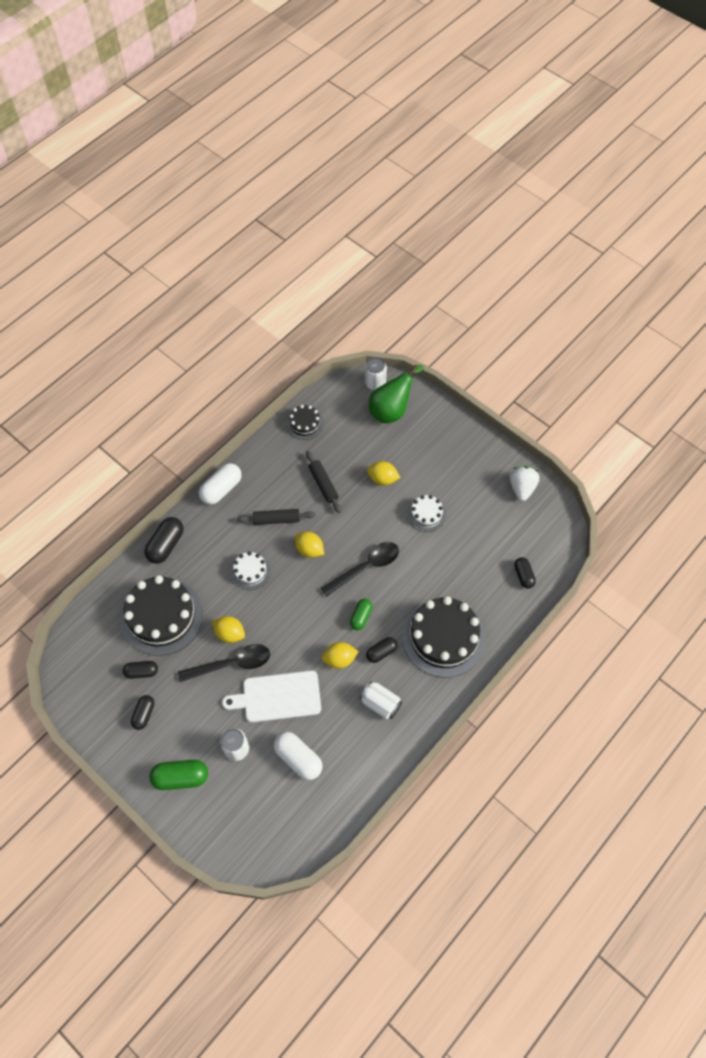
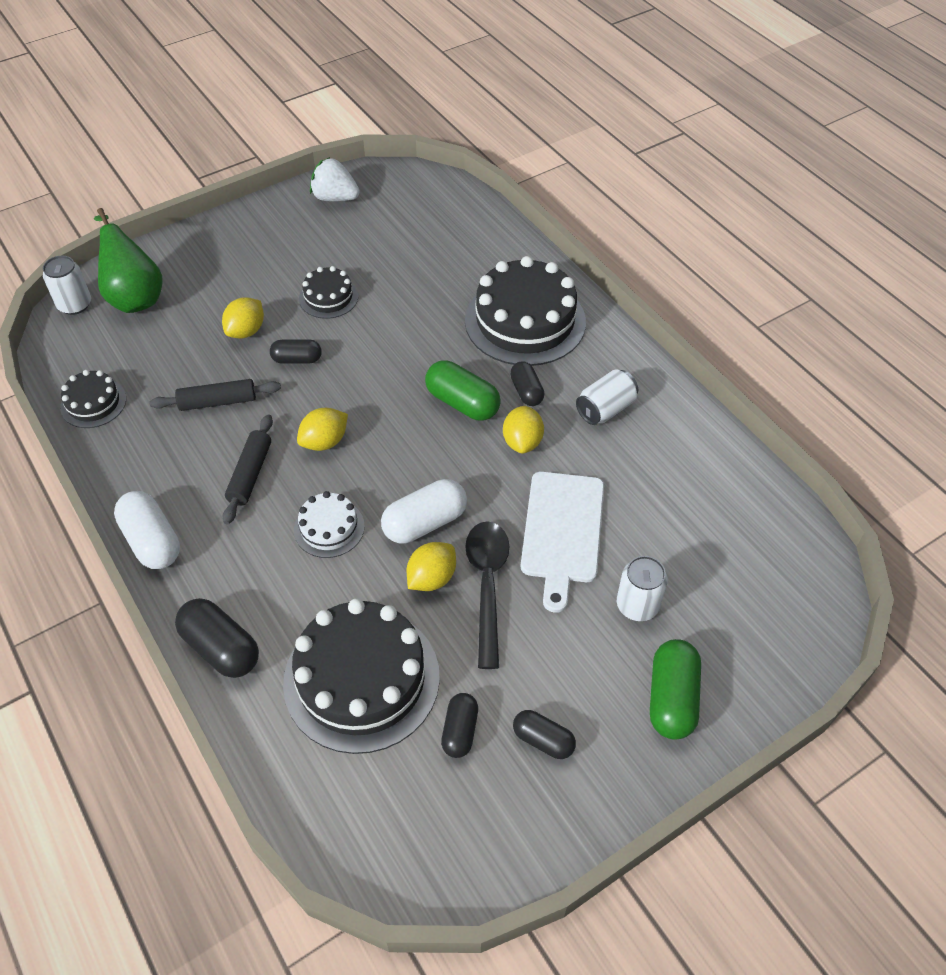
camera: 75 degrees left, 10 degrees down
(298, 758) = (669, 524): white capsule -> white capsule (425, 523)
(361, 617) = (462, 403): green capsule -> green capsule, size x1.58
(366, 567) = (384, 380): black spoon -> none
(426, 514) = (328, 297): white cake -> black cake
(523, 575) = (463, 226): black capsule -> black capsule (297, 359)

